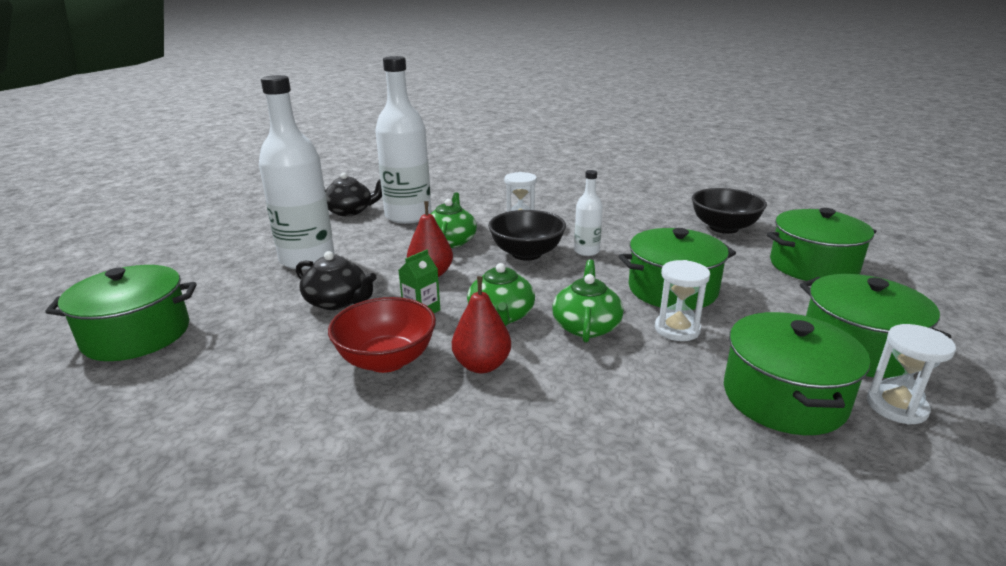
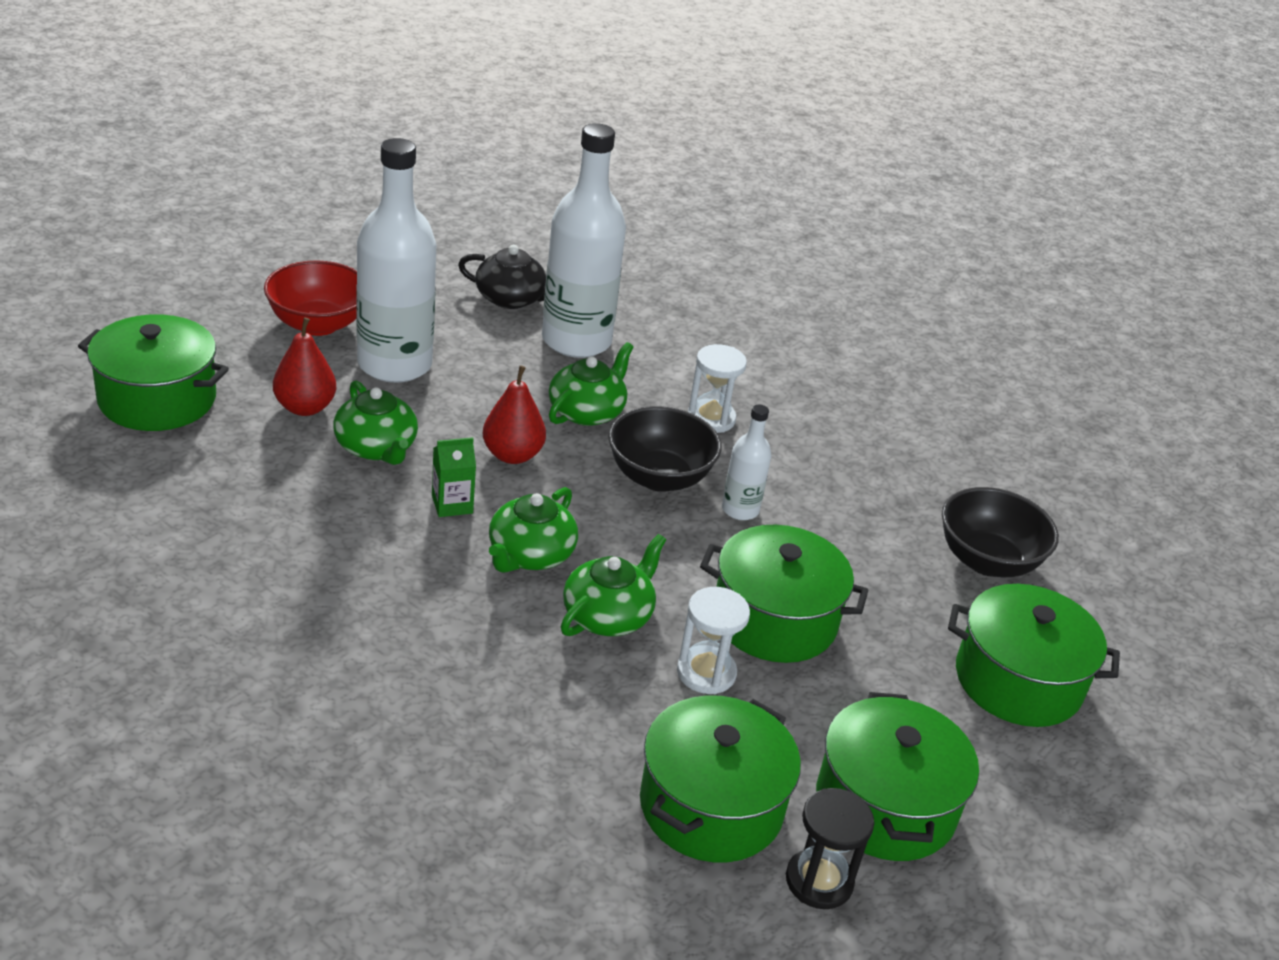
camera: 25 degrees right, 10 degrees up
(337, 301) = (376, 447): black teapot -> green teapot
(386, 360) = (361, 551): red bowl -> red bowl (318, 324)
(482, 365) = (447, 606): red pear -> red pear (305, 407)
(896, 406) = (819, 881): white hourglass -> black hourglass

